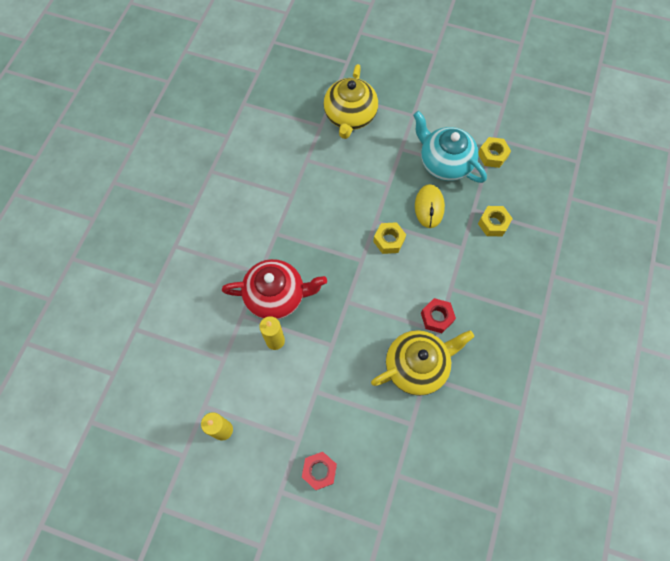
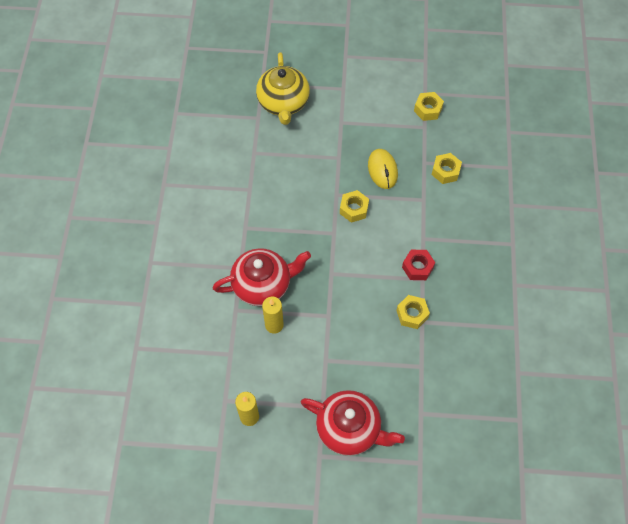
camera: 15 degrees left, 5 degrees down
(319, 471) = (350, 428): red nut -> red teapot
(417, 366) = (412, 314): yellow teapot -> yellow nut
(444, 163) = (385, 126): turquoise teapot -> none

